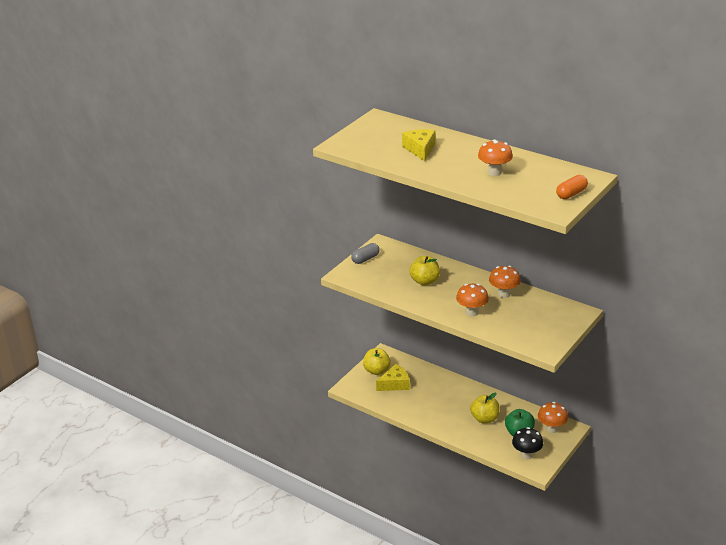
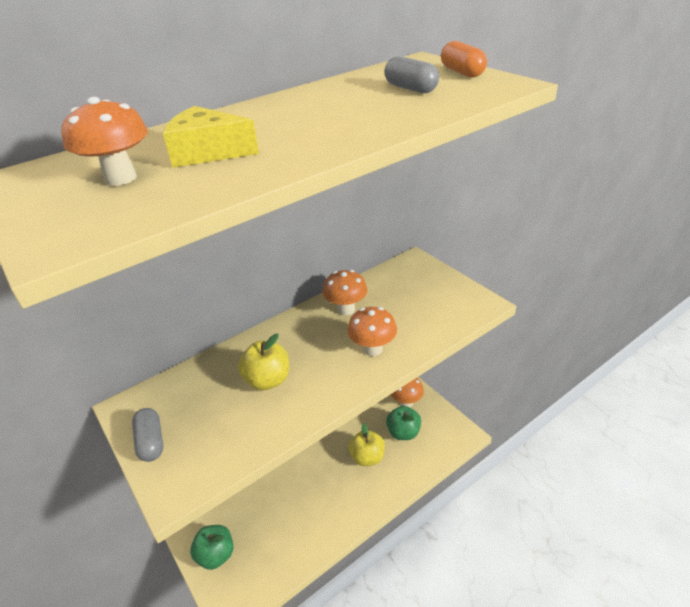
camera: 70 degrees left, 5 degrees up
(376, 371) = (216, 555): yellow apple -> green apple
(395, 384) = (256, 539): yellow cheese -> none
(494, 172) = (357, 107): orange mushroom -> orange mushroom (121, 178)
(526, 455) = (441, 437): black mushroom -> none
(531, 182) = (410, 89): none -> grey capsule

